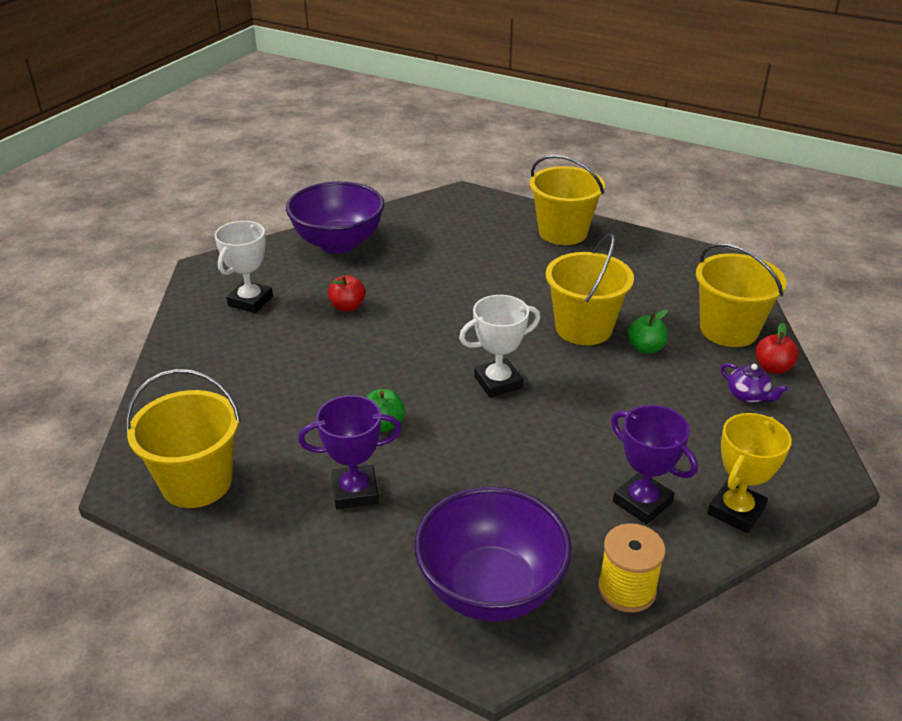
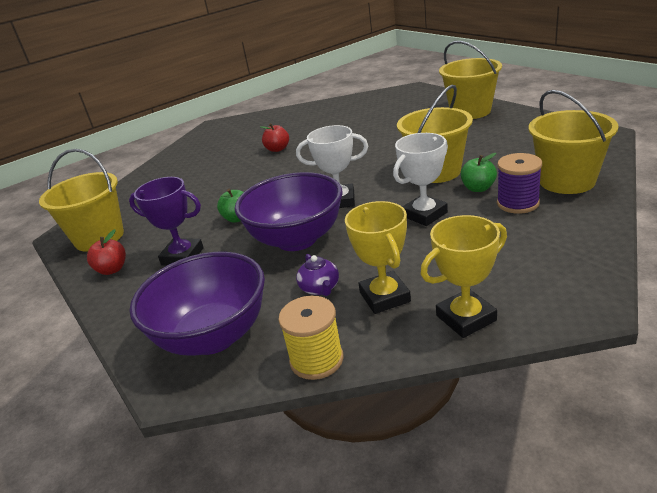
camera: 30 degrees right, 5 degrees down
(250, 301) = (222, 143): white trophy -> white trophy (424, 214)
(338, 243) = (304, 114): purple bowl -> purple bowl (297, 239)
(642, 502) = (384, 297): purple trophy -> yellow trophy
(698, 364) = (517, 203): none -> purple spool
(748, 395) = (549, 230): purple teapot -> purple teapot (320, 288)
(772, 367) = (590, 212): red apple -> red apple (112, 269)

